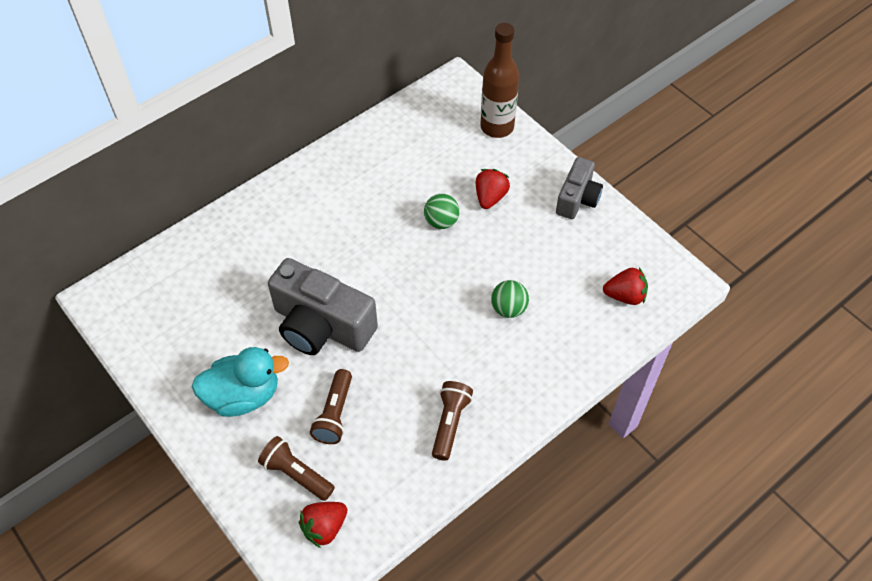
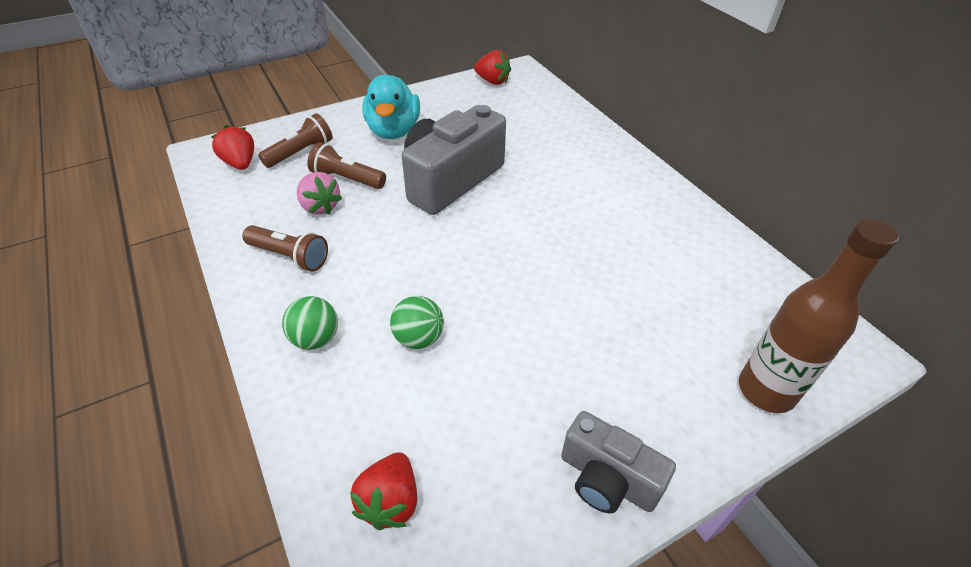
camera: 100 degrees right, 10 degrees down
(380, 423) = (320, 206): none -> pink strawberry
(441, 222) = (576, 292): green ball -> green ball (315, 339)
(490, 197) = (616, 354): red strawberry -> red strawberry (492, 81)

